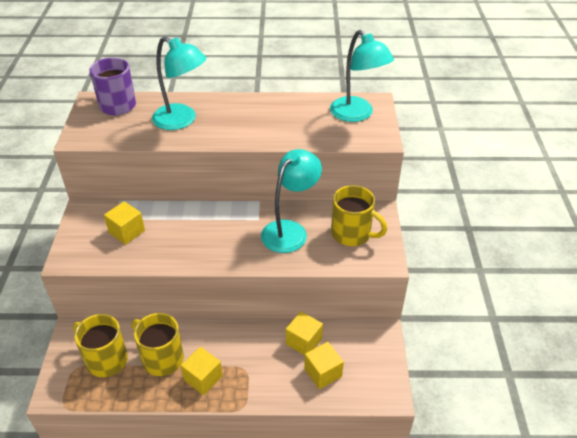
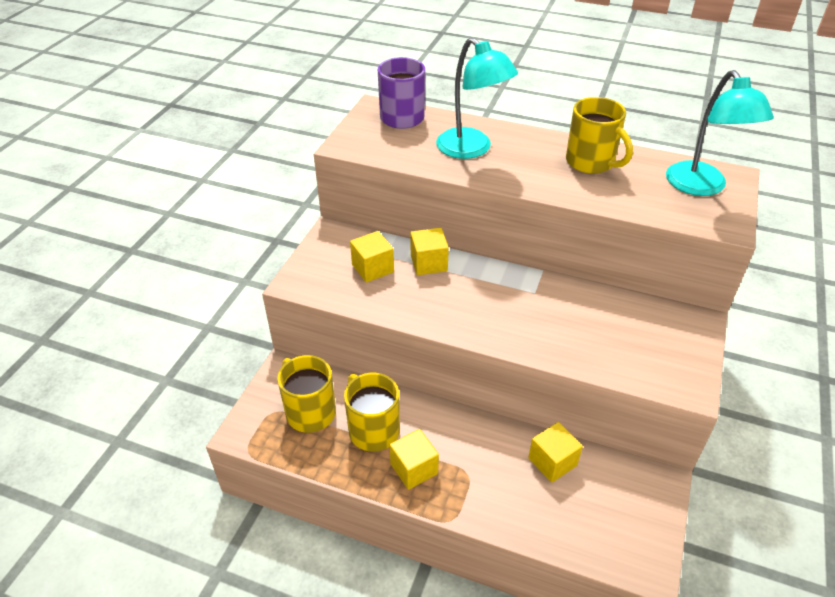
camera: 20 degrees right, 0 degrees up
(290, 230) = (571, 316): turquoise lamp -> none
(323, 373) = (566, 509): yellow cube -> yellow cube (428, 263)
(352, 234) = (653, 341): yellow mug -> yellow mug (591, 162)

